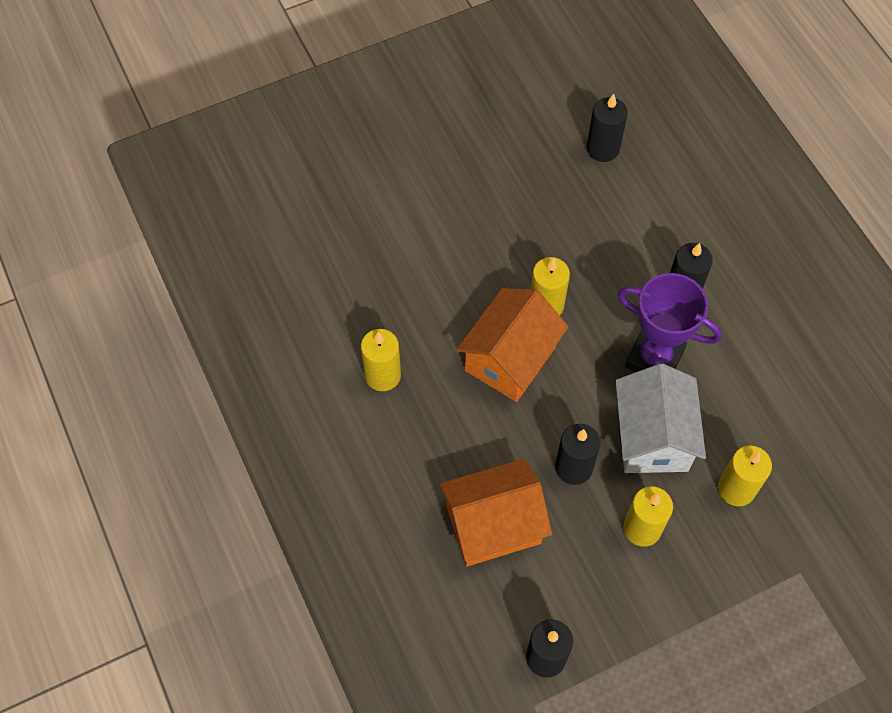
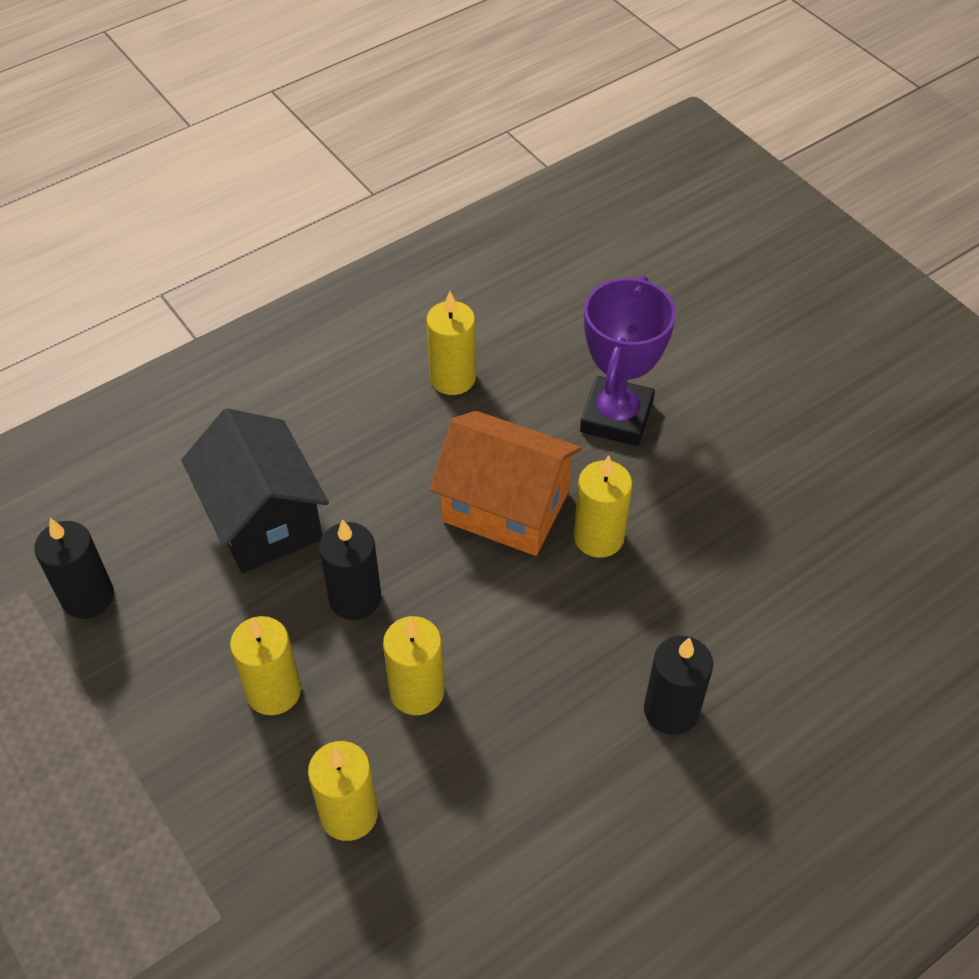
camera: 80 degrees right, 10 degrees down
(493, 525) = (263, 518): orange house -> black house
(603, 149) = (891, 578): black candle -> none
(652, 437) = (417, 691): white house -> yellow candle
(654, 358) = (546, 682): purple trophy -> purple trophy (616, 417)

